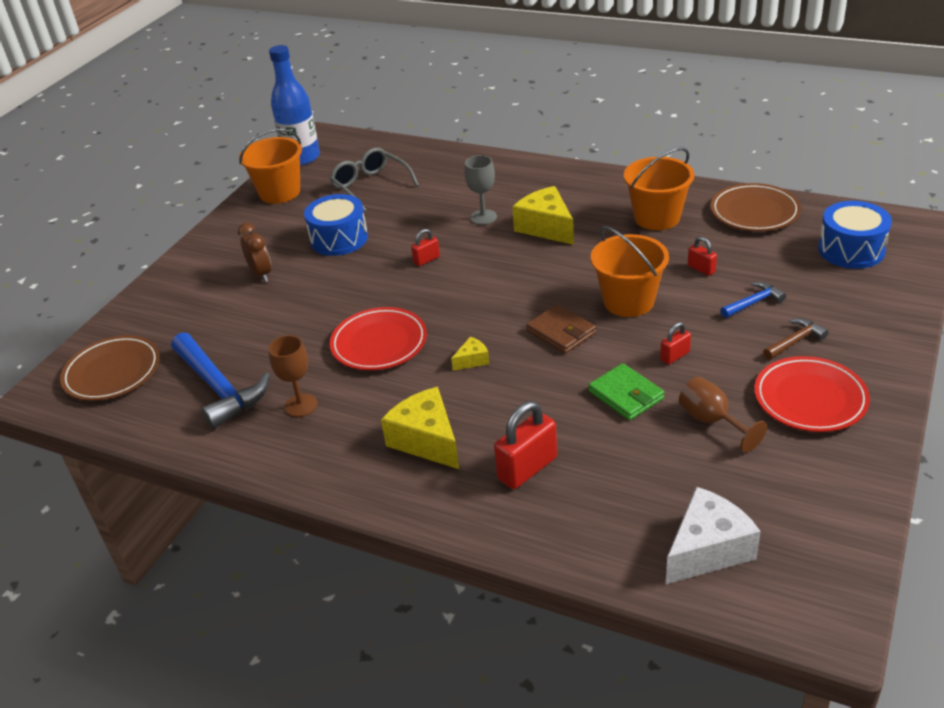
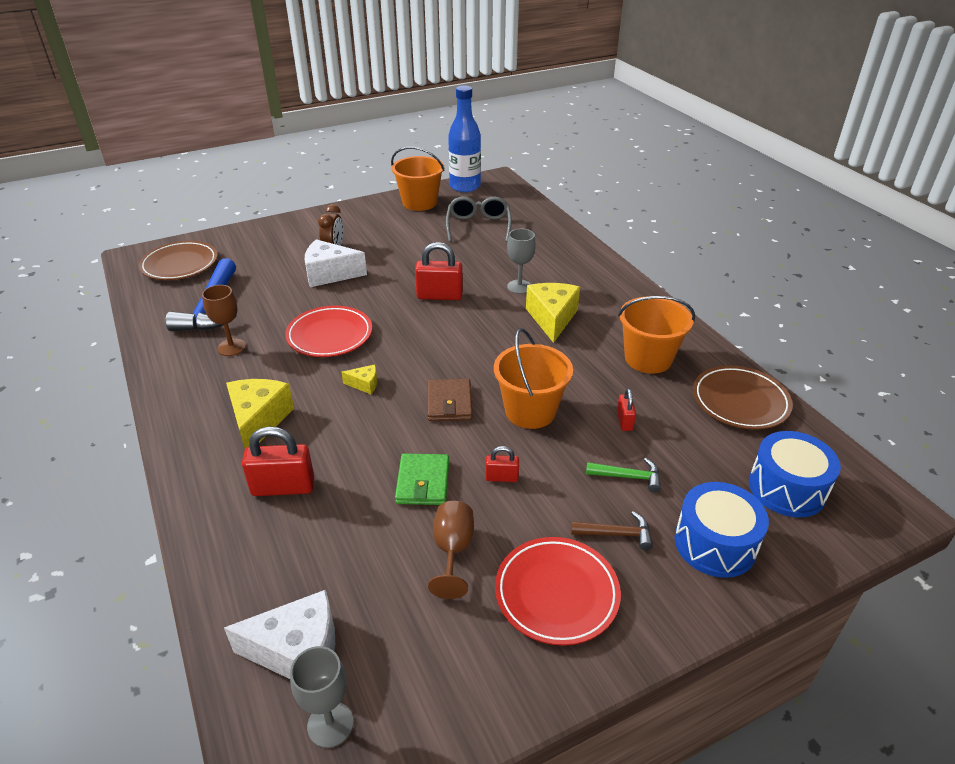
camera: 35 degrees right, 0 degrees up
(293, 296) = (330, 274): none -> white cheese
(339, 239) = (409, 251): blue drum -> blue drum (715, 544)
(426, 260) = (439, 296): red padlock -> red padlock, size x1.86
(754, 302) = (628, 477): blue hammer -> green hammer
(790, 567) = (330, 724): none -> grey goblet

